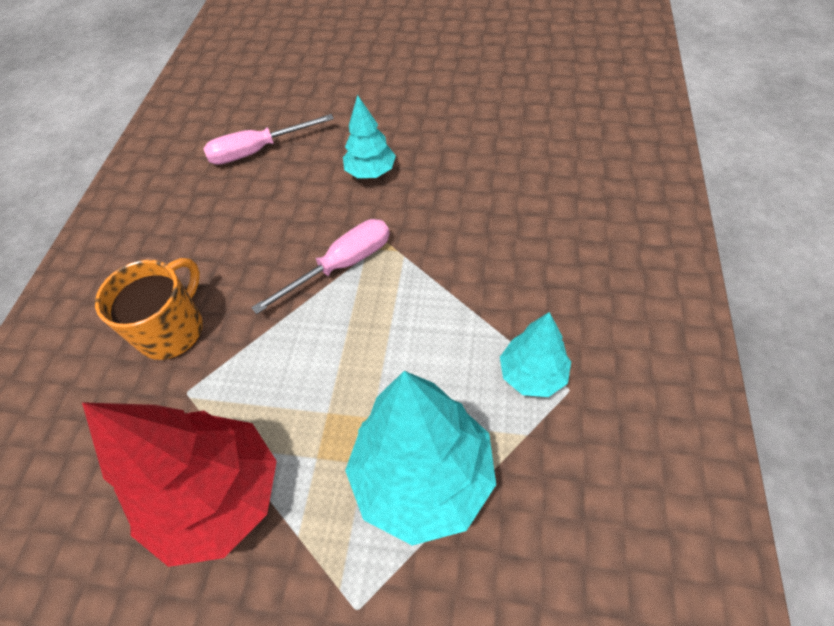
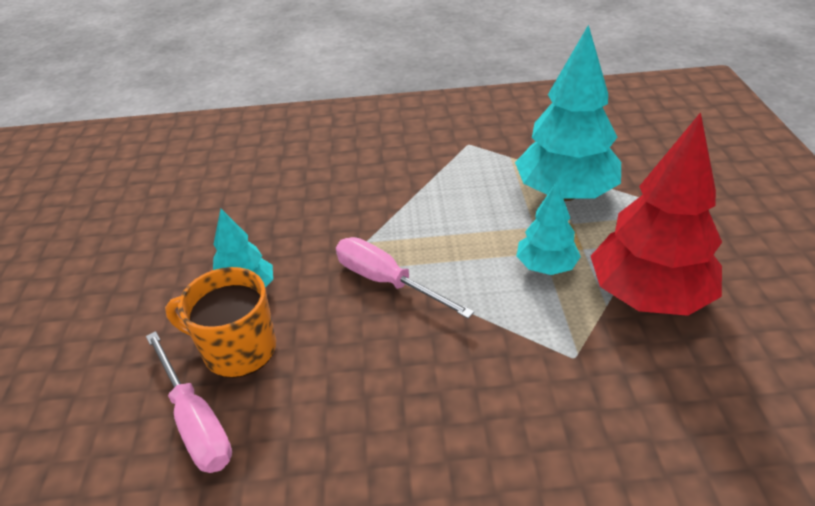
camera: 105 degrees left, 15 degrees down
(172, 330) = (510, 401): orange mug -> orange mug (238, 349)
(532, 374) = (463, 159): turquoise tree -> turquoise tree (546, 266)

